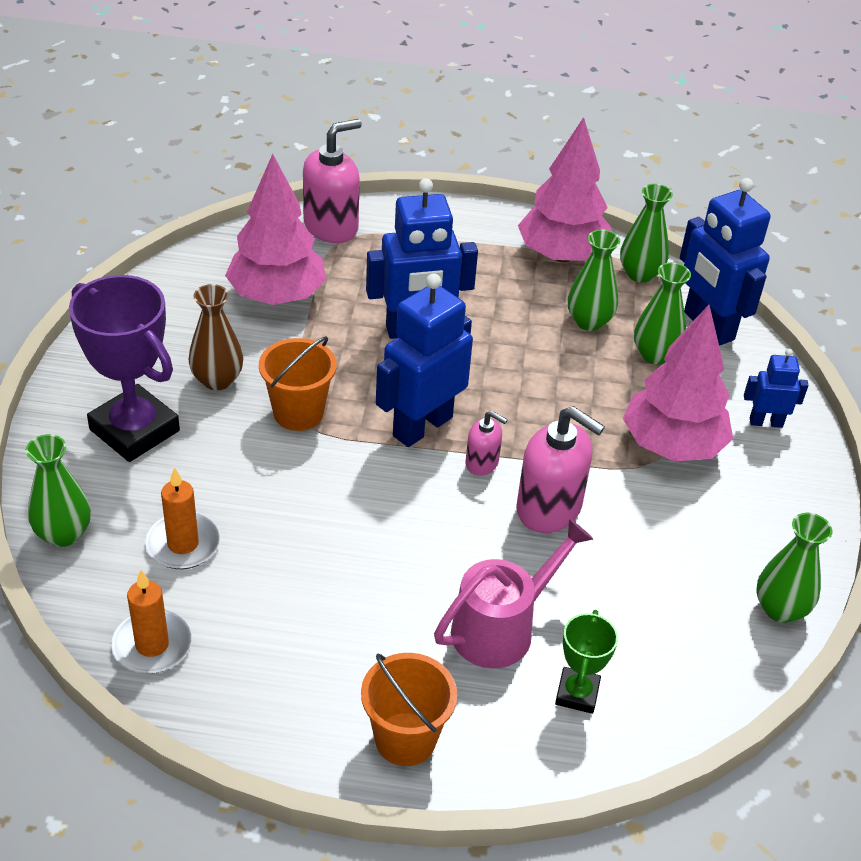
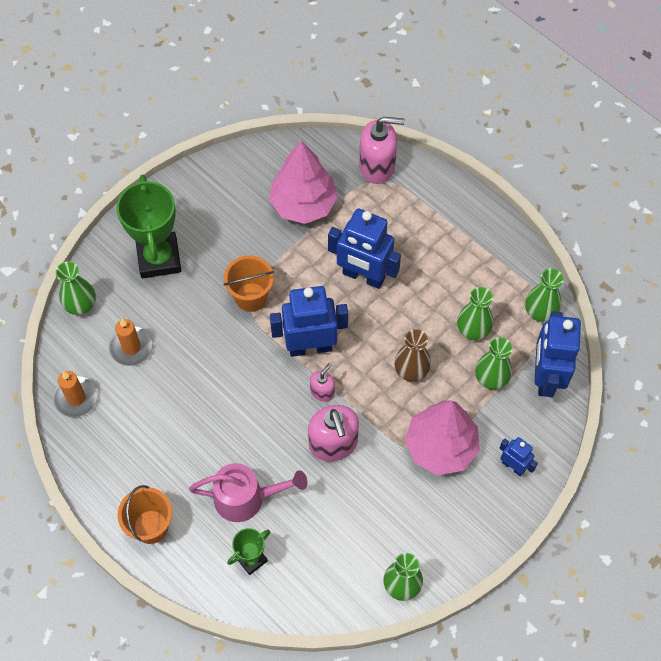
camera: 40 degrees right, 20 degrees up
(134, 430) = (159, 258): purple trophy -> green trophy
(217, 380) = (225, 248): brown vase -> brown vase (411, 370)
(482, 463) = (322, 391): pink soap dispenser -> pink soap dispenser turned 120 degrees counterclockwise
(562, 255) = (503, 268): pink tree -> none

